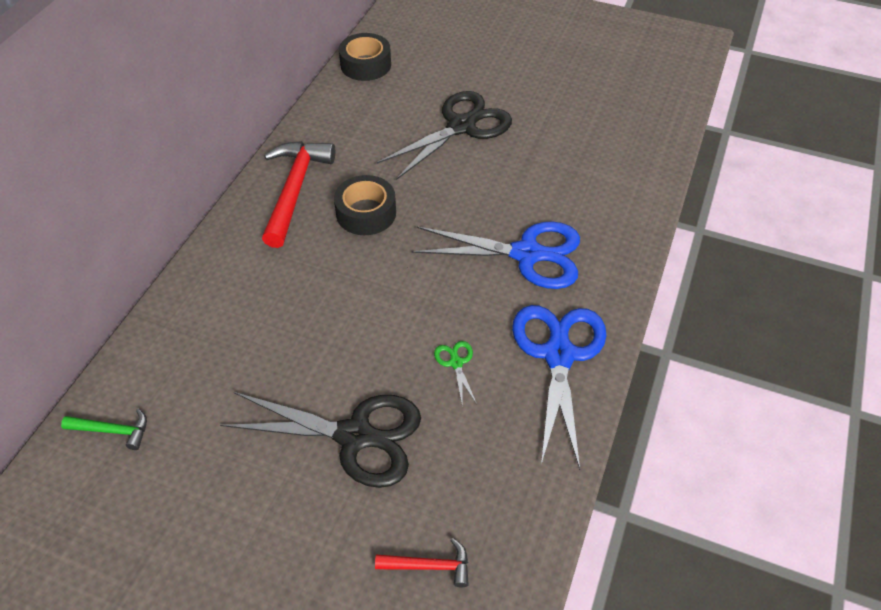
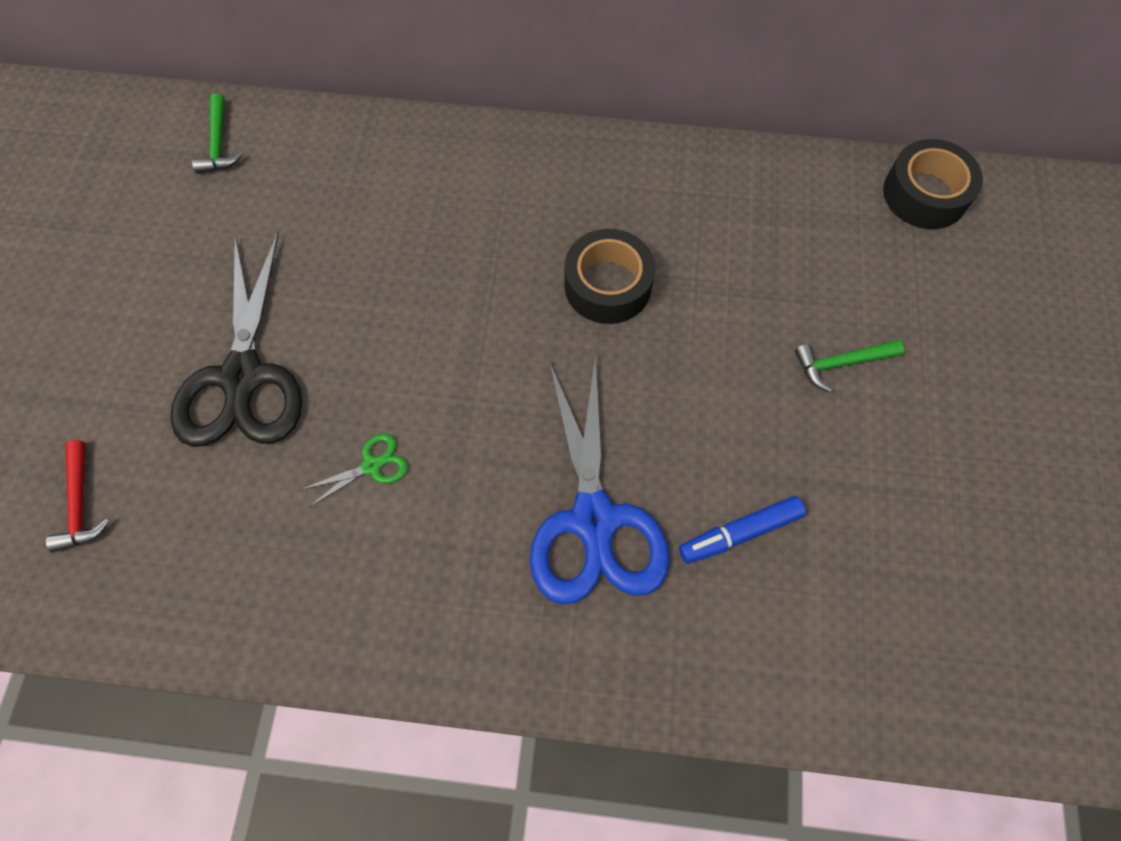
camera: 75 degrees right, 15 degrees up
(295, 190) = (622, 189): red hammer -> none
(461, 126) = (841, 363): black scissors -> green hammer
(551, 193) = (739, 533): none -> blue marker
(558, 355) = (412, 601): blue scissors -> none

